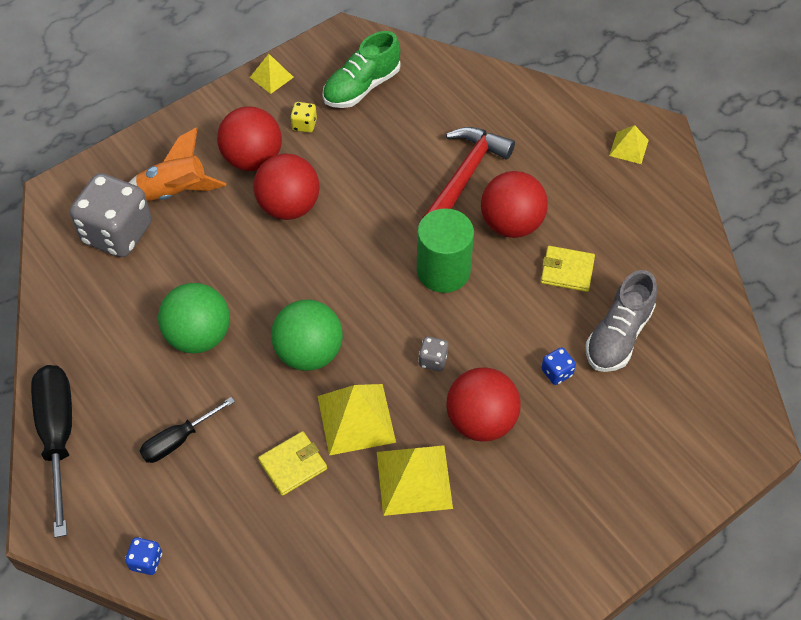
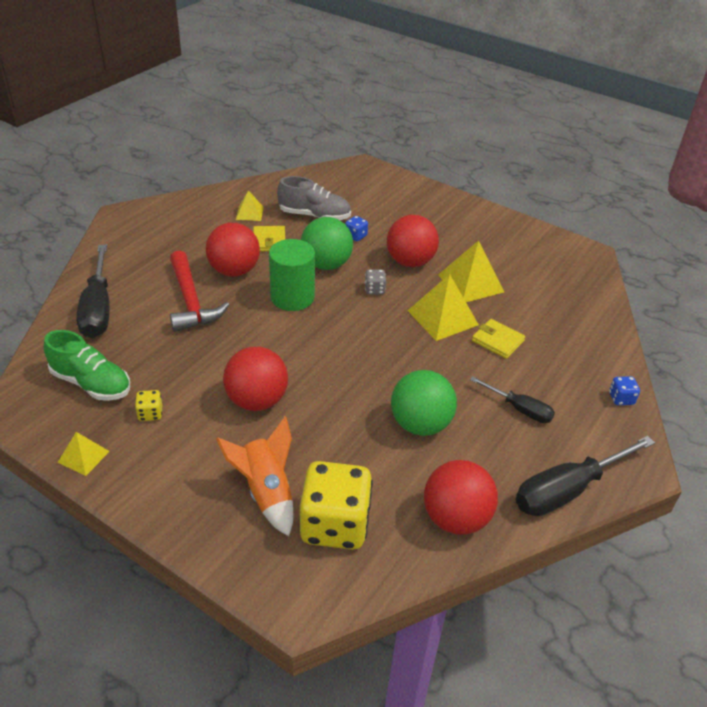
camera: 110 degrees left, 15 degrees down
(117, 233) = (335, 525): grey dice -> yellow dice
(252, 159) = (205, 441): red ball -> red ball (455, 518)
(309, 352) = (401, 353): green ball -> green ball (326, 264)
(465, 176) = (191, 301): red hammer -> red hammer turned 120 degrees counterclockwise
(475, 98) = (98, 308): none -> black screwdriver
(629, 147) = (141, 226): yellow pyramid -> yellow pyramid (249, 213)

